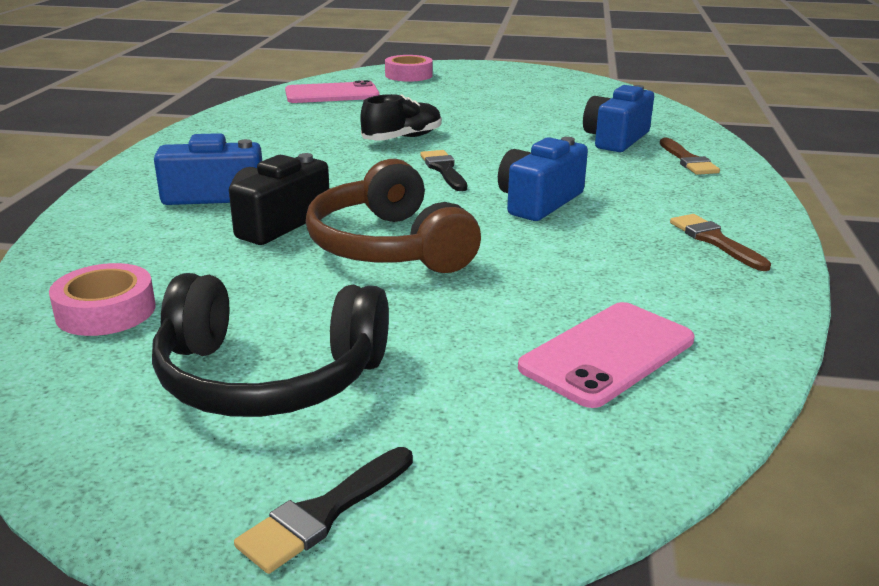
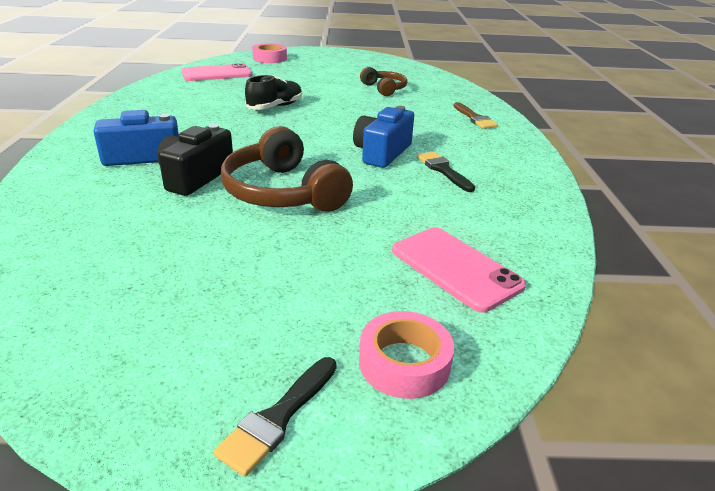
camera: 10 degrees left, 5 degrees up
(106, 311) = (72, 258): pink tape -> pink tape (404, 363)
(269, 376) = (213, 305): black headphones -> none
(444, 169) = (310, 130): black brush -> black brush (443, 170)
(562, 118) = (384, 89): none -> brown headphones
(607, 354) = (455, 268): pink phone -> pink phone turned 75 degrees counterclockwise
(616, 139) = (423, 104): blue camera -> none
(715, 241) = (506, 177): brown brush -> none

